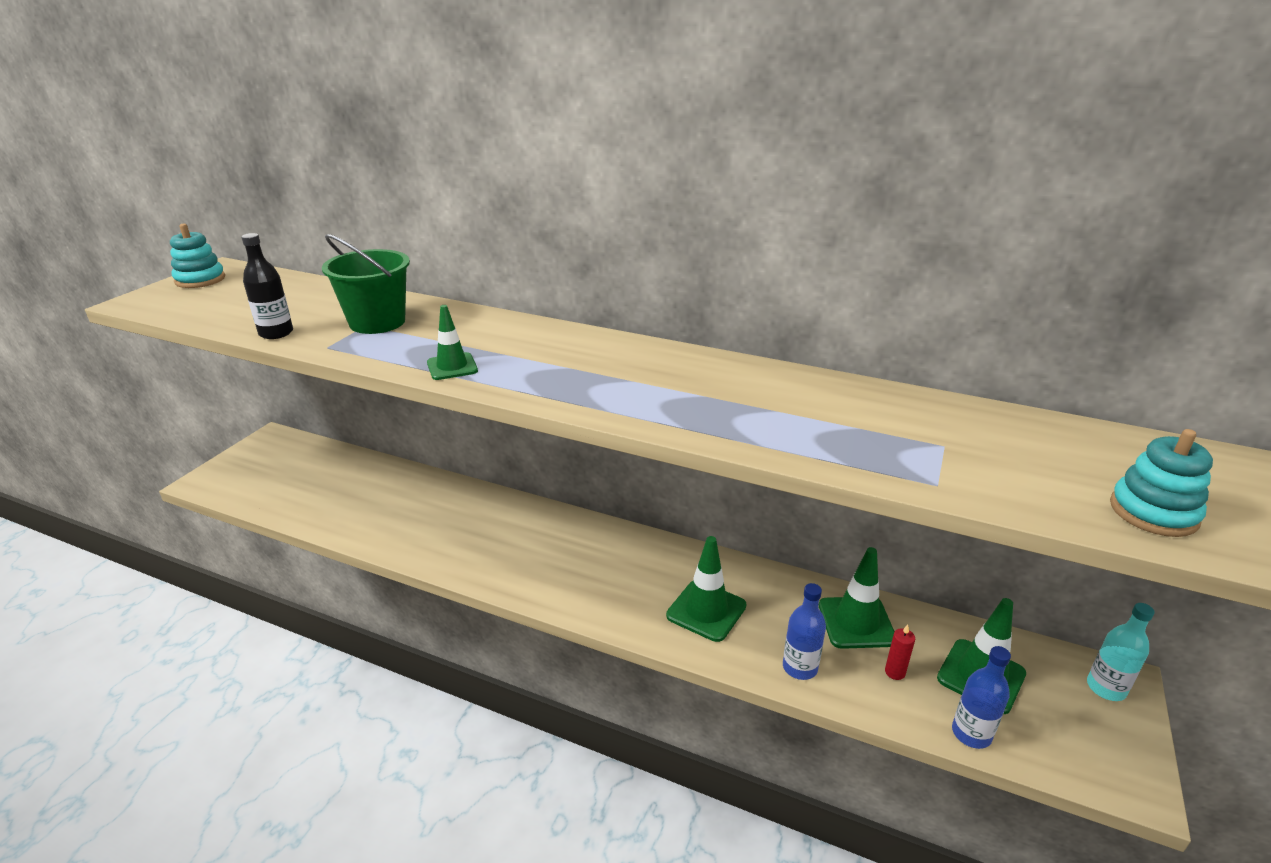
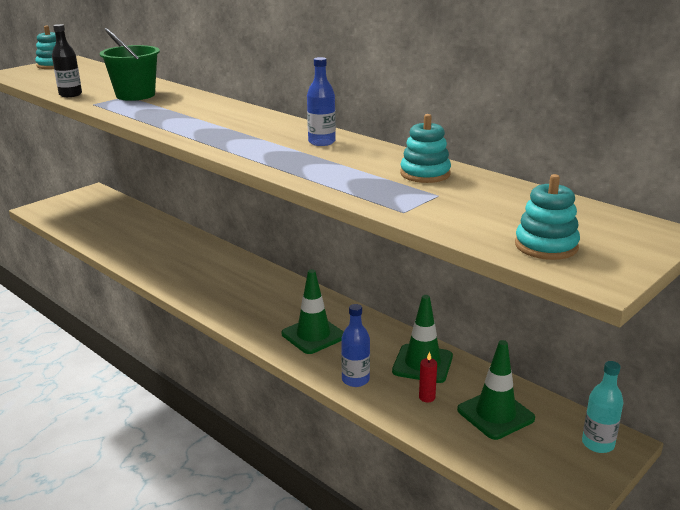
camera: 20 degrees right, 5 degrees down
(452, 367) = (156, 120): green traffic cone -> none
(890, 411) = (425, 174): none -> turquoise stacking toy
(971, 733) = (455, 444): blue bottle -> blue bottle (321, 142)

